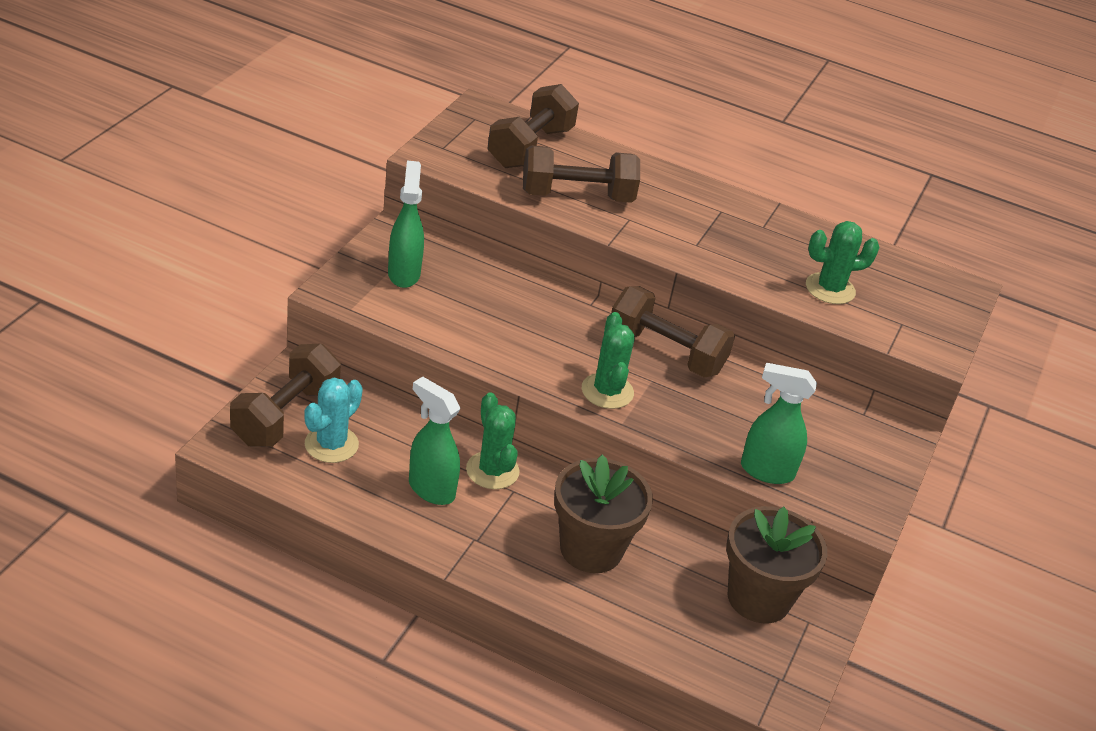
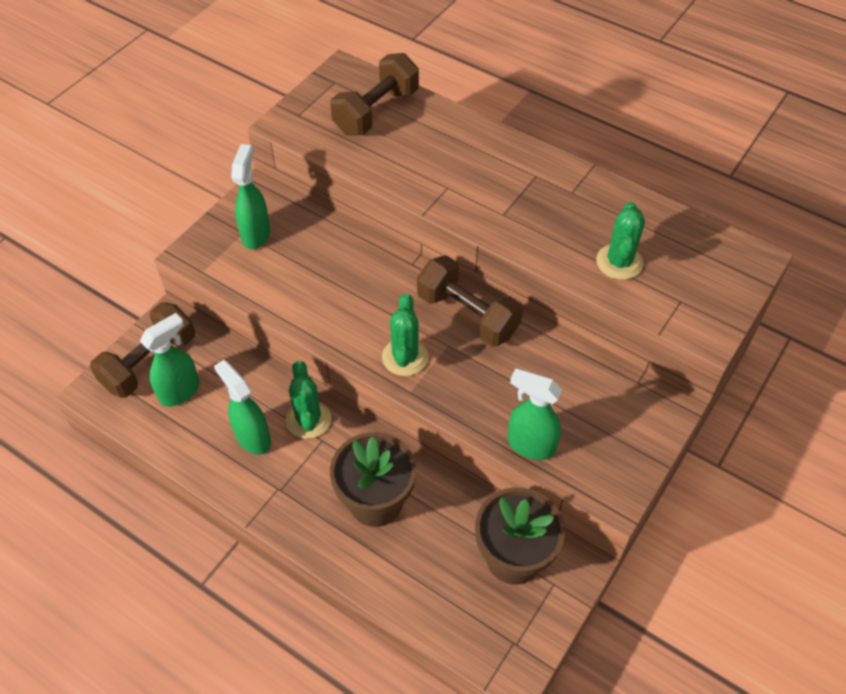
camera: 15 degrees right, 15 degrees up
(331, 444) = (180, 391): turquoise cactus -> green spray bottle
(577, 196) = (405, 163): brown dumbbell -> none
(830, 289) = (619, 262): green cactus -> green cactus turned 75 degrees counterclockwise

